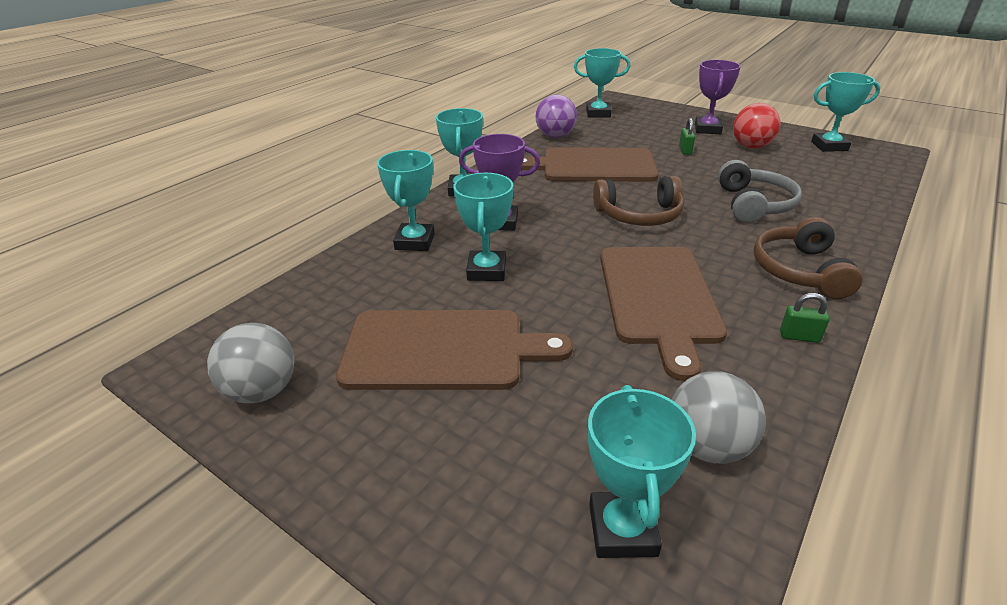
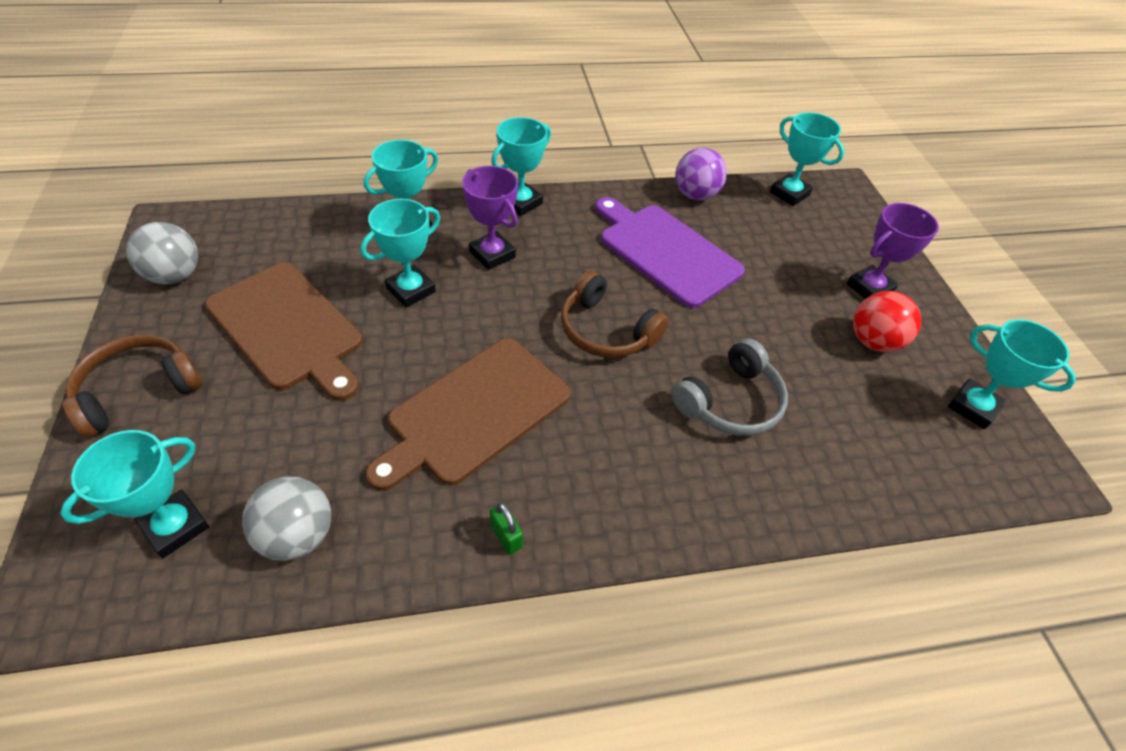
camera: 40 degrees right, 15 degrees up
(593, 166) = (665, 251): brown cutting board -> purple cutting board
(685, 150) = (789, 296): green padlock -> none
(800, 271) = (628, 492): brown headphones -> brown headphones (138, 391)

